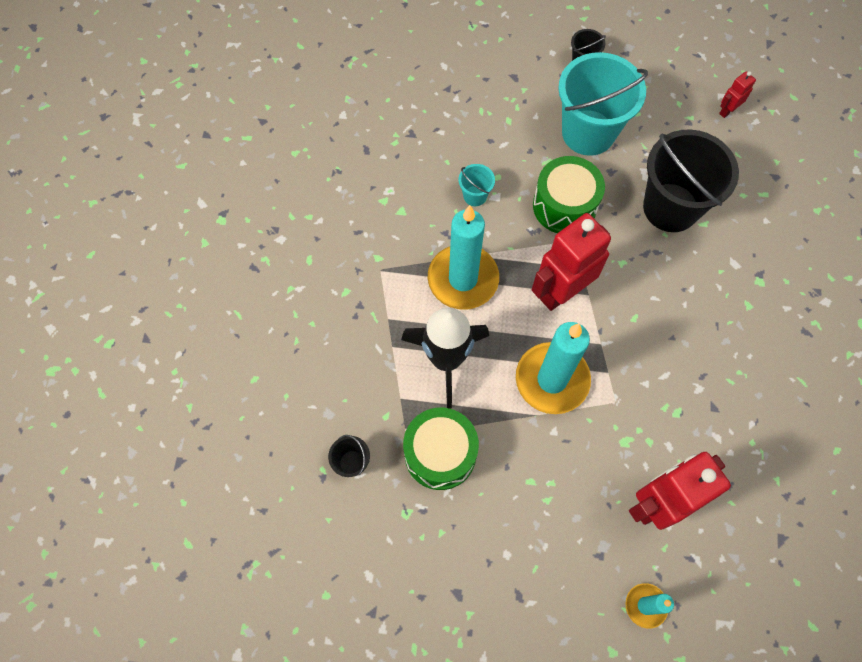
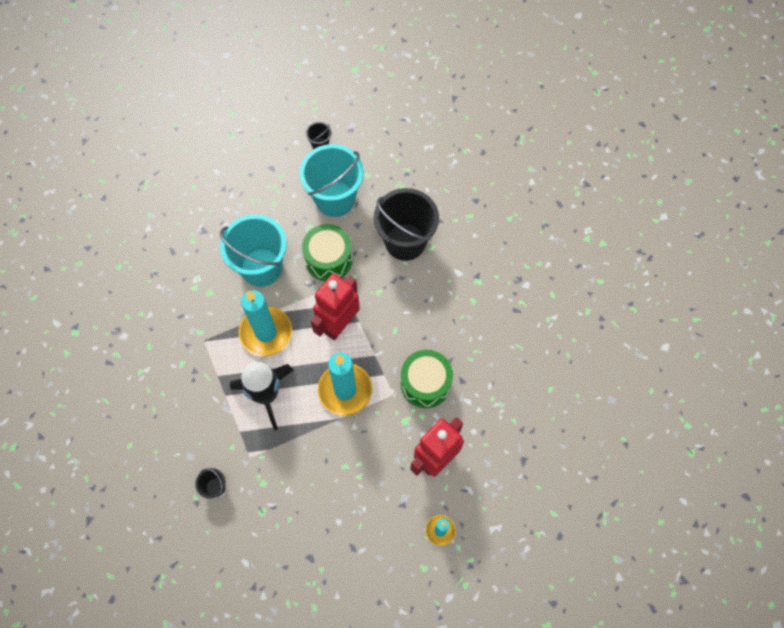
camera: 15 degrees left, 0 degrees up
(440, 454) = (277, 464): green drum -> green drum (425, 383)
(475, 196) = (261, 267): turquoise bucket -> turquoise bucket, size x2.34
(727, 111) = (433, 158): red robot -> none

